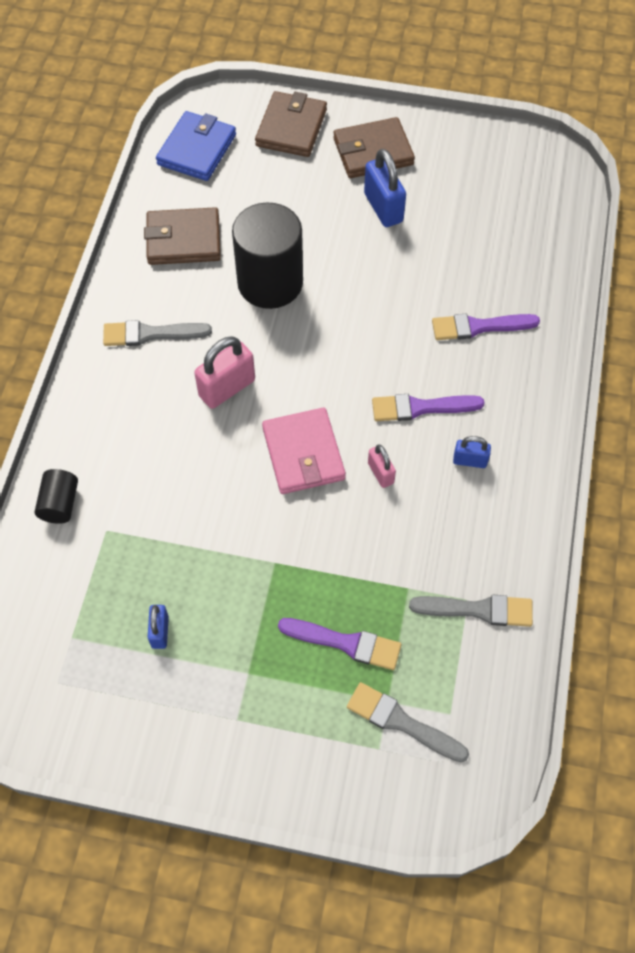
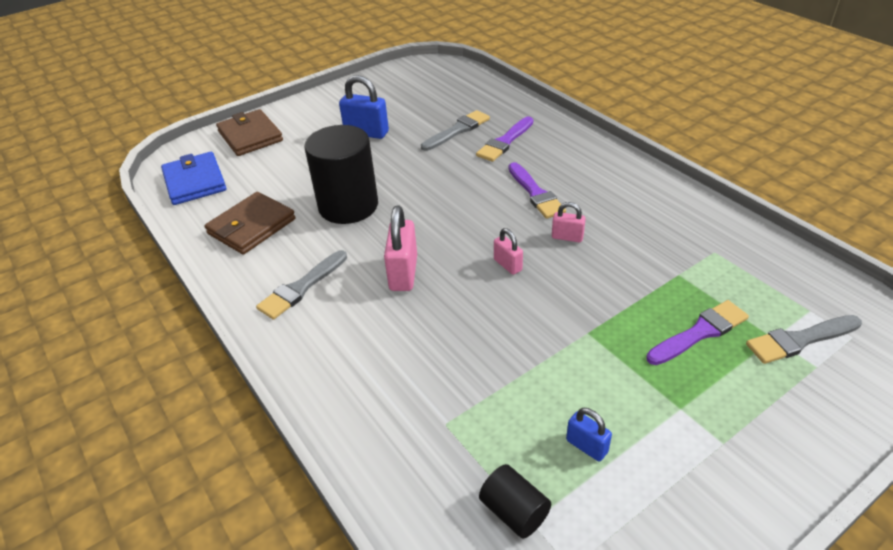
camera: 45 degrees left, 20 degrees down
(60, 504) = (381, 442): black cylinder -> black cylinder (514, 511)
(303, 453) = (507, 265): pink wallet -> pink padlock
(373, 152) = (321, 116): brown wallet -> none
(421, 408) = (535, 193): purple brush -> purple brush turned 60 degrees counterclockwise
(470, 461) = (601, 194): blue padlock -> none
(478, 610) = (728, 251): grey brush -> grey brush (457, 130)

